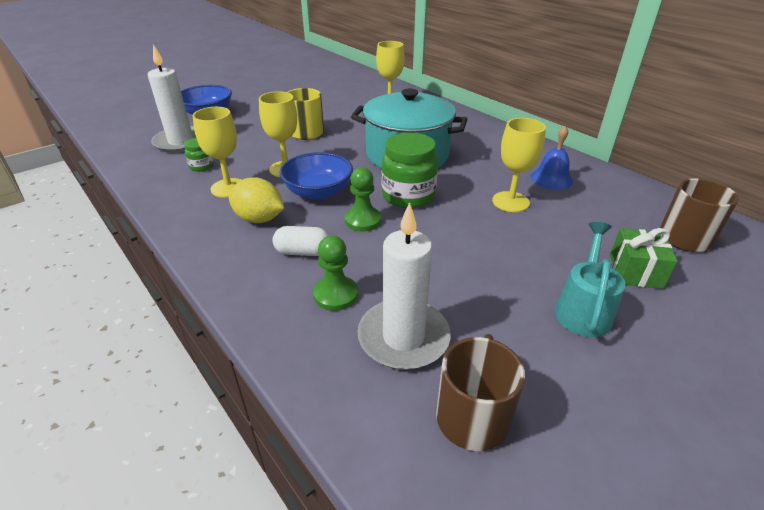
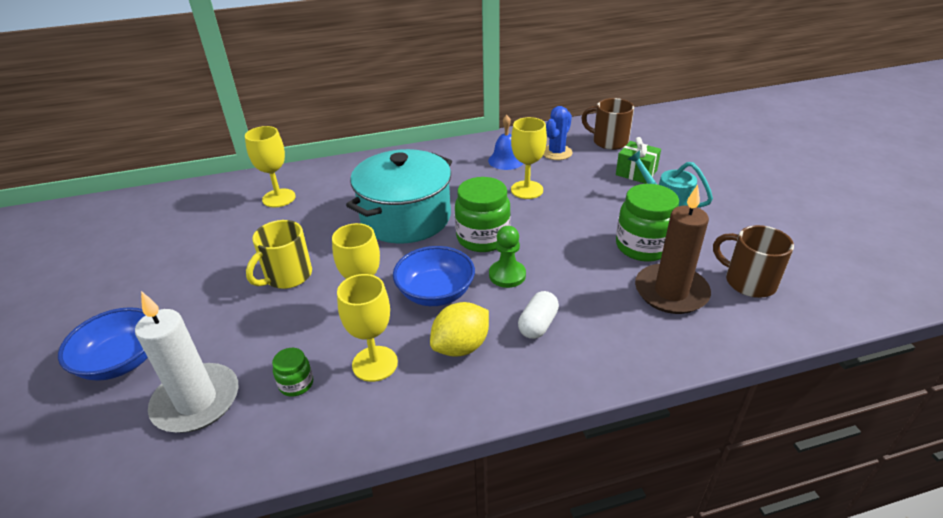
camera: 65 degrees left, 0 degrees up
(336, 294) = (609, 316): green pawn -> none
(403, 337) = (671, 292): white candle -> brown candle
(475, 301) = (643, 247): none -> green jar
(606, 205) = (556, 153): none -> blue cactus

